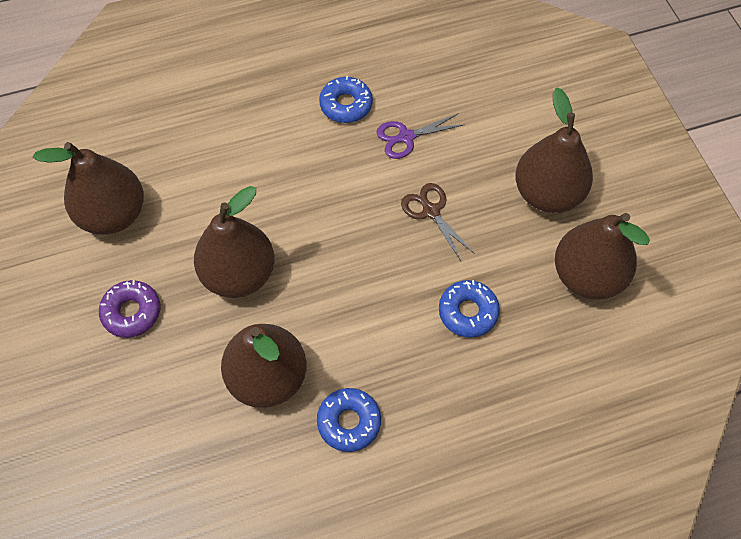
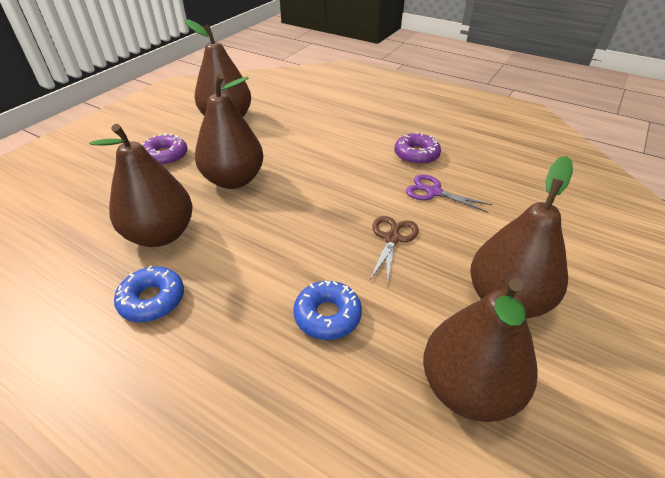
camera: 50 degrees right, 20 degrees down
(346, 105) = (416, 155): blue donut -> purple donut

